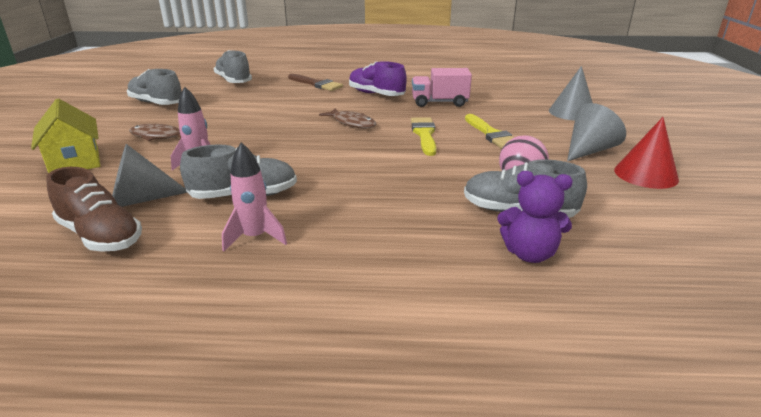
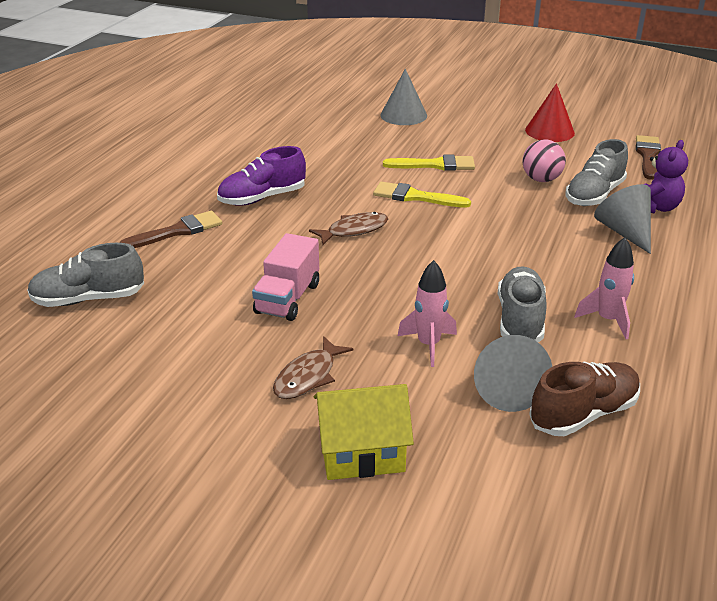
camera: 70 degrees left, 5 degrees up
(157, 103) = (145, 380): grey shoe -> none
(439, 103) = (325, 168): pink truck -> pink truck (288, 298)
(589, 150) = (495, 136): grey cone -> grey cone (624, 232)
(676, 240) = (648, 156): none -> brown brush

